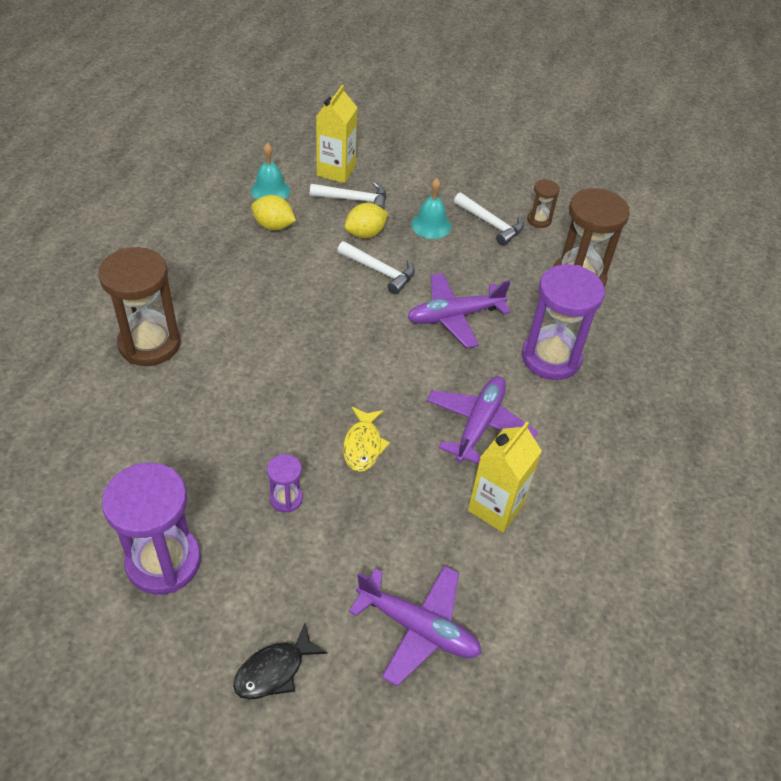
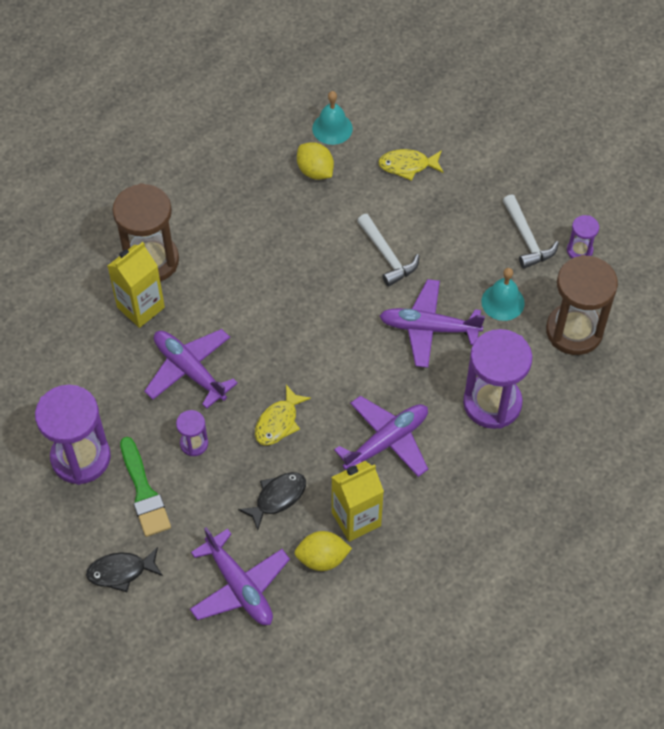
camera: 30 degrees right, 10 degrees up
(243, 429) = (189, 370): none -> purple plane
(256, 570) = (144, 492): none -> green brush
(336, 171) = (408, 124): yellow carton -> yellow carton (141, 307)
(354, 200) = (407, 165): white hammer -> yellow fish
(365, 234) = (396, 209): yellow lemon -> yellow lemon (322, 558)
(404, 518) = (277, 498): none -> black fish
(431, 225) = (466, 220): turquoise bell -> turquoise bell (503, 302)
(539, 220) = (579, 250): brown hourglass -> purple hourglass

